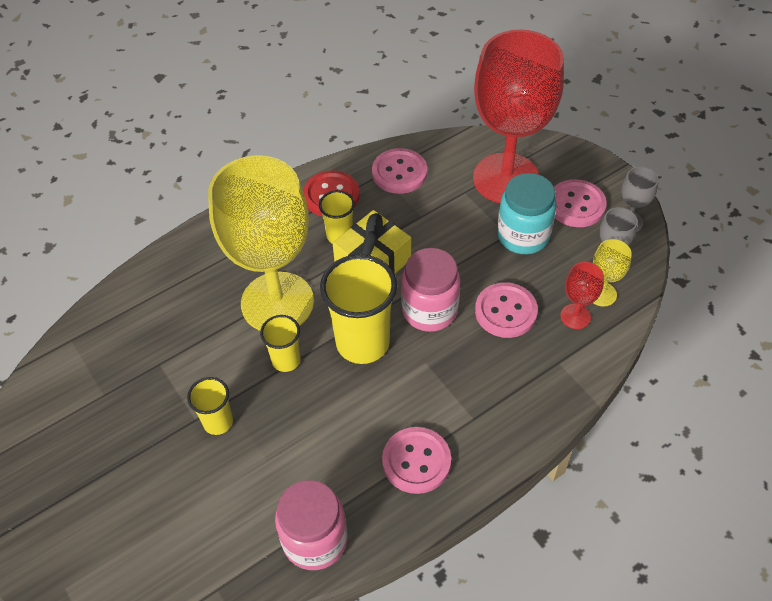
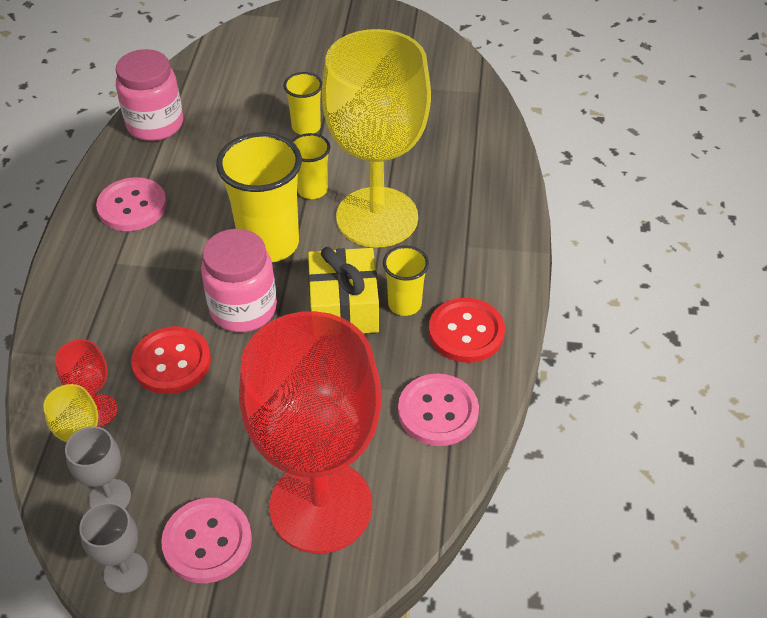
camera: 130 degrees right, 5 degrees down
(505, 311) = (172, 362): pink button -> red button
(523, 236) = (231, 451): turquoise jar -> none

